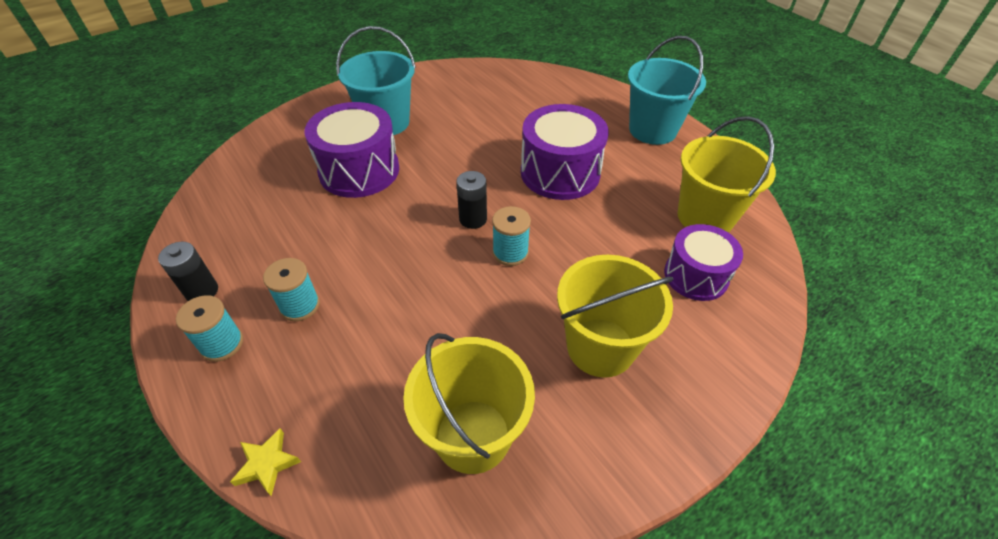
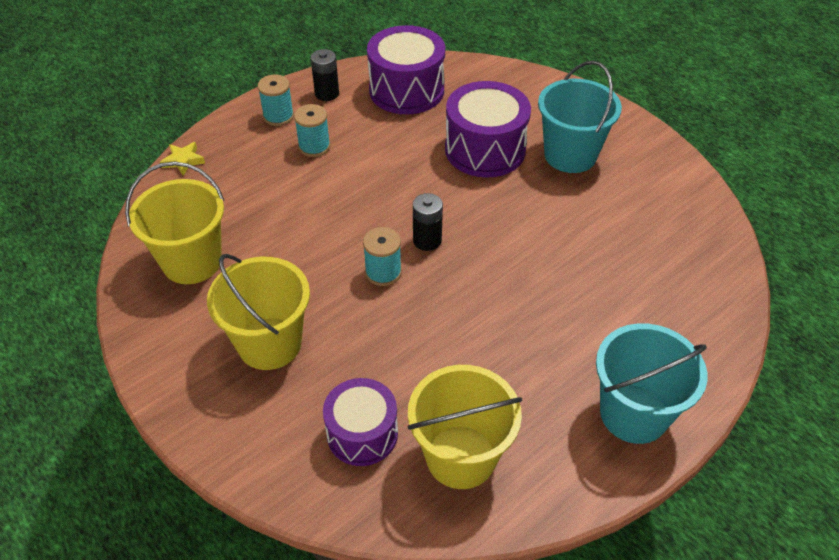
camera: 85 degrees right, 0 degrees up
(560, 172) = (516, 310): purple drum -> purple drum (406, 90)

